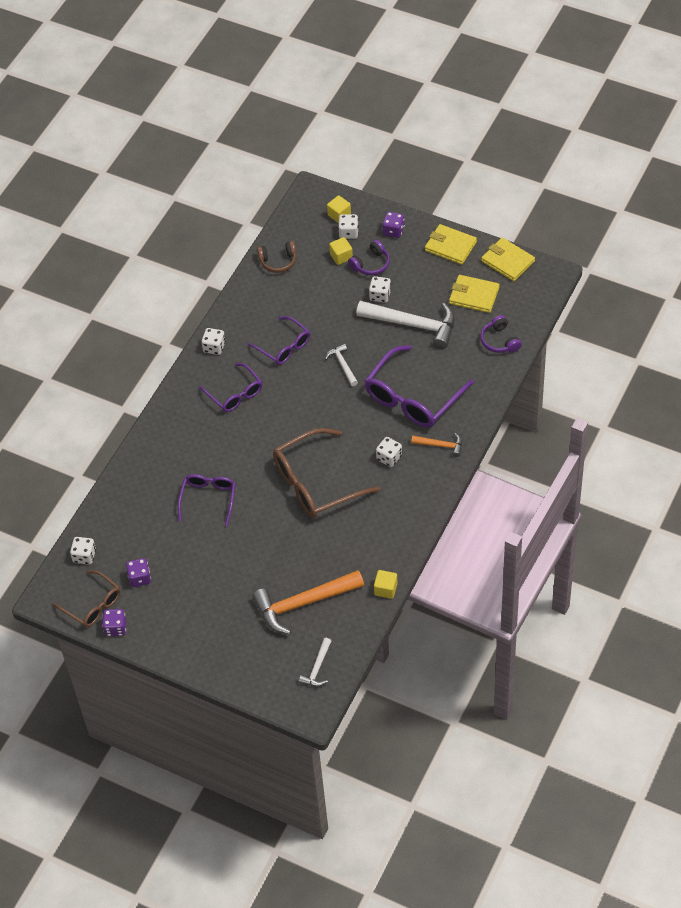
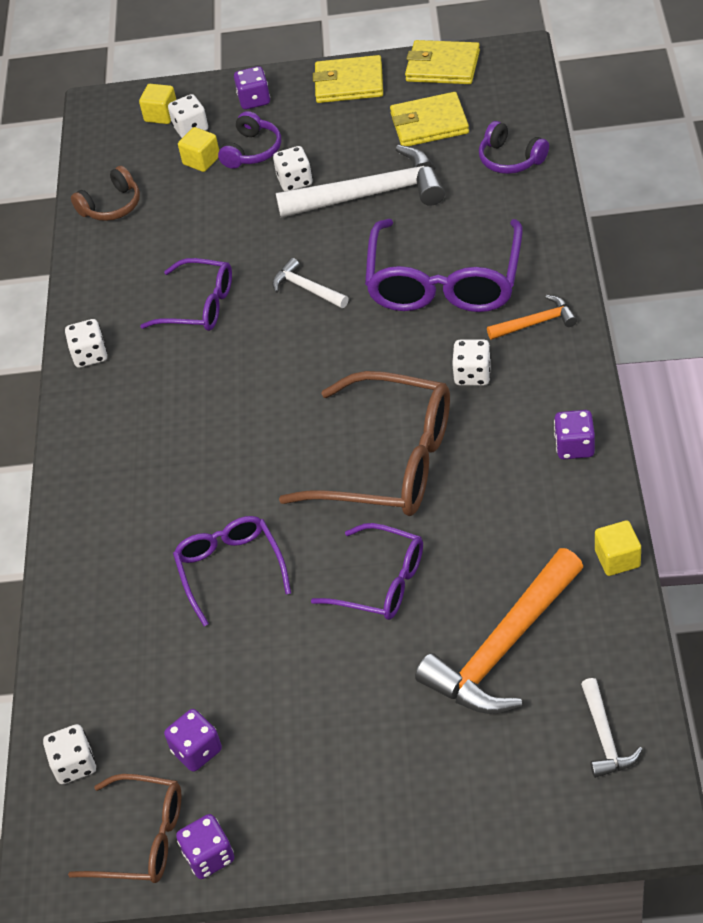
camera: 25 degrees left, 5 degrees down
(235, 394) = (167, 401): purple glasses -> purple glasses (381, 582)
(316, 483) = (388, 462): brown glasses -> brown glasses turned 105 degrees counterclockwise
(409, 522) = (574, 446): none -> purple dice

